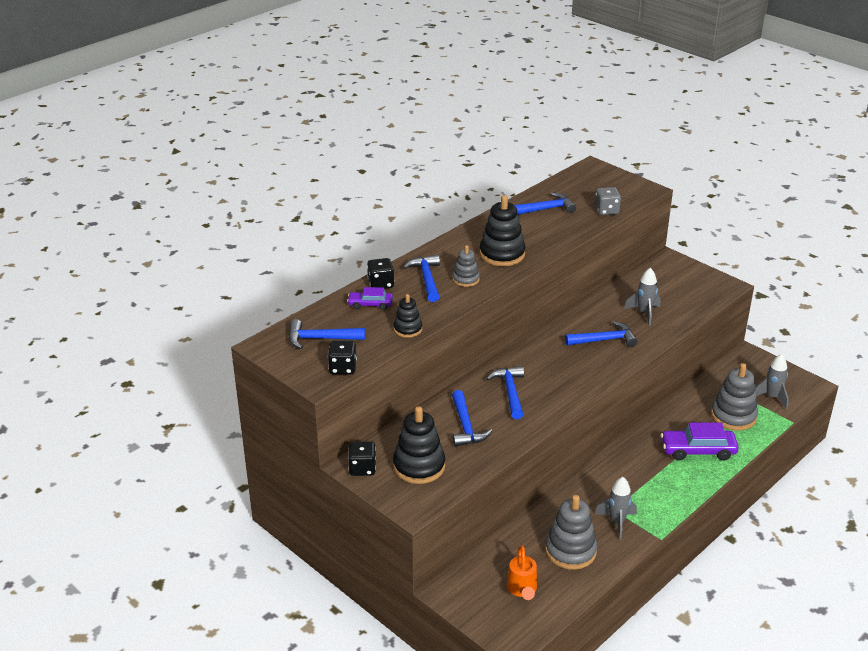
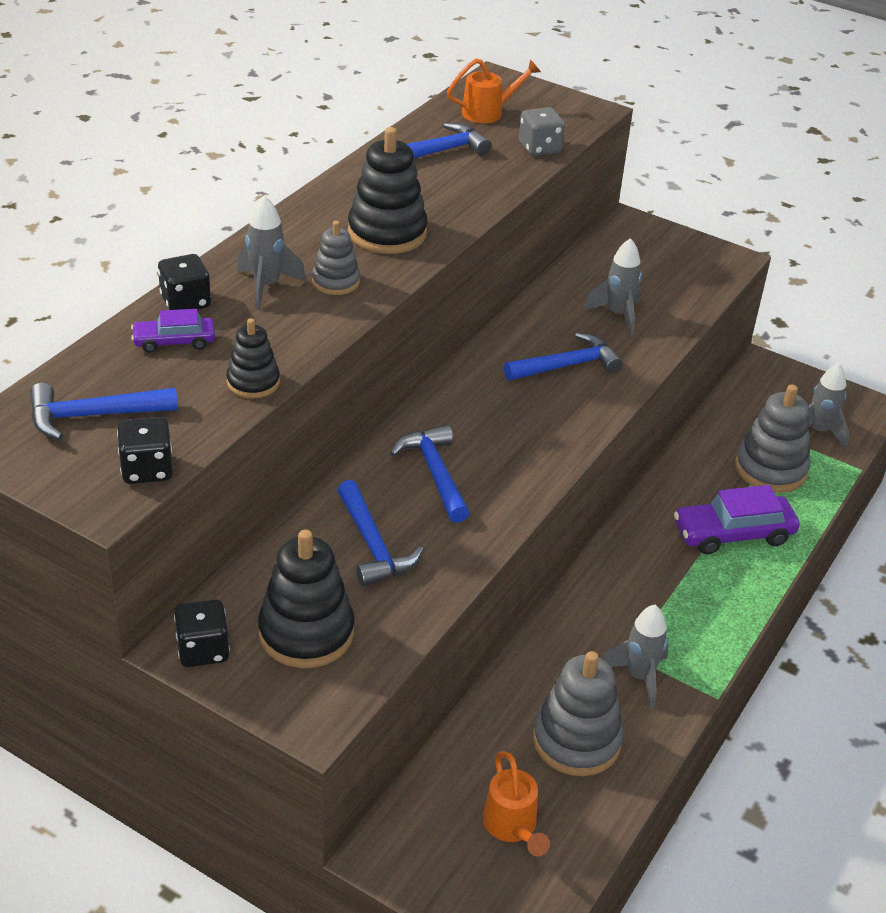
camera: 15 degrees left, 5 degrees up
(427, 279) = (267, 286): blue hammer -> grey rocket
(581, 187) = (488, 112): none -> orange watering can

